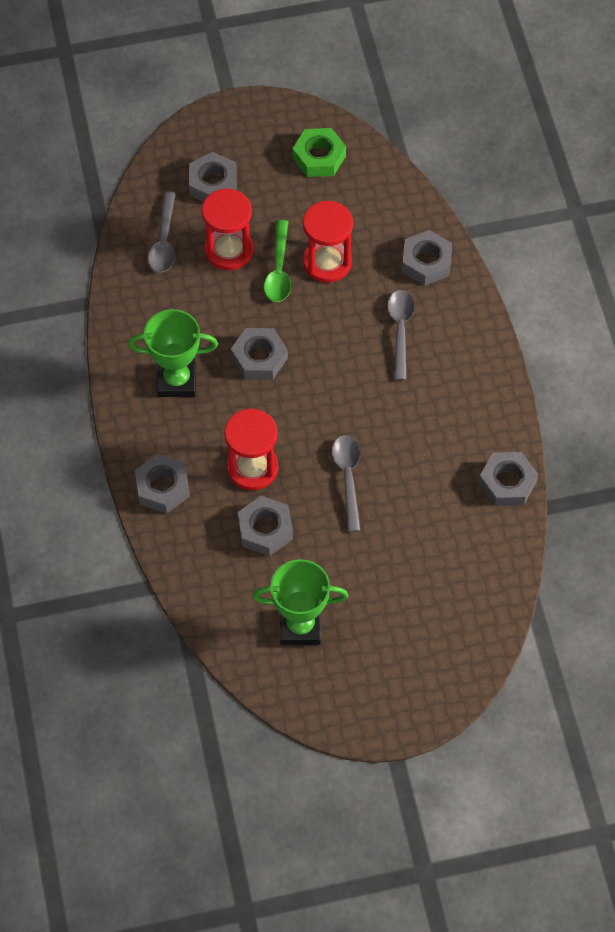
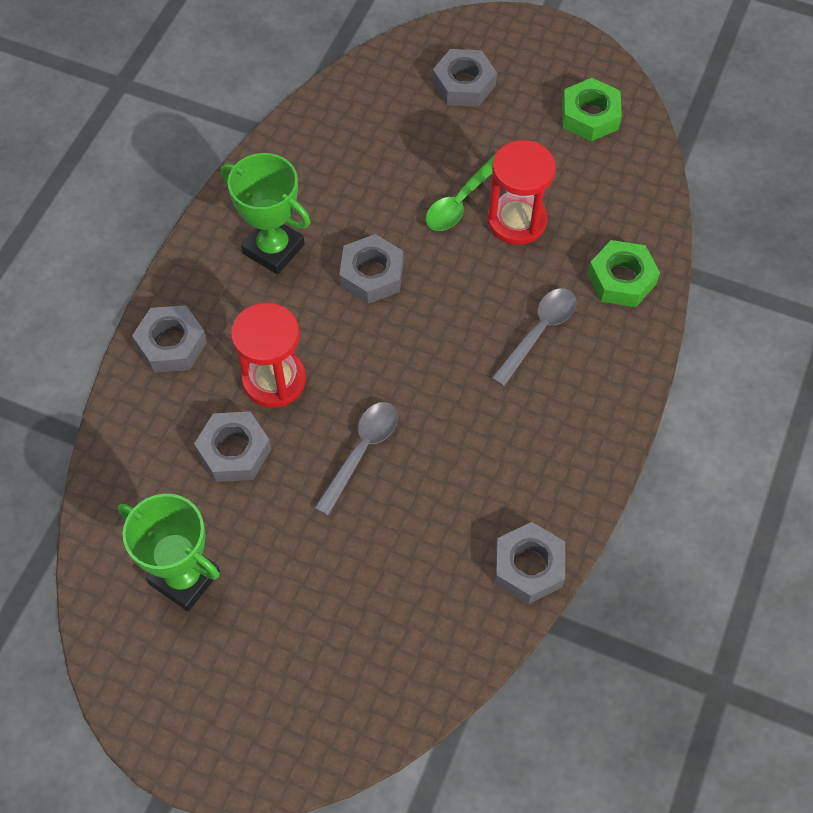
camera: 35 degrees right, 0 degrees up
(164, 241) = (372, 111): grey spoon -> none
(229, 250) = (427, 154): red hourglass -> none
(426, 262) = (621, 279): grey nut -> green nut

